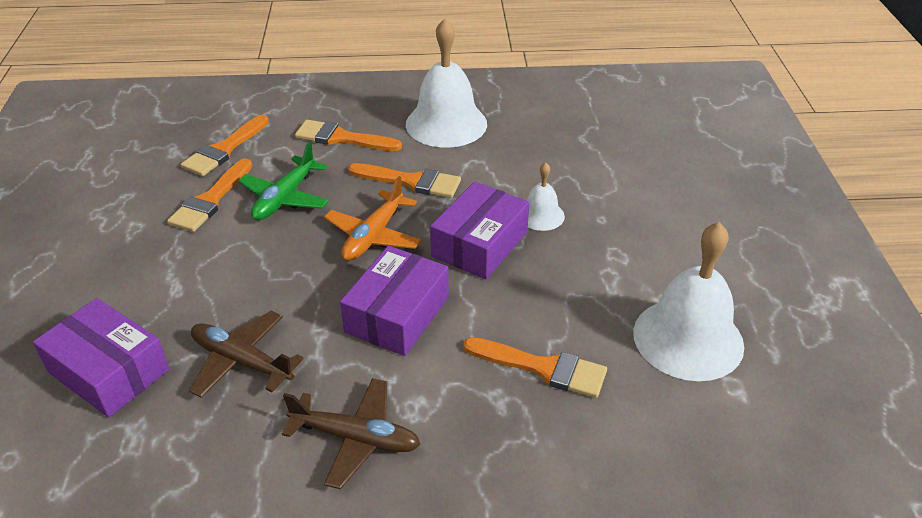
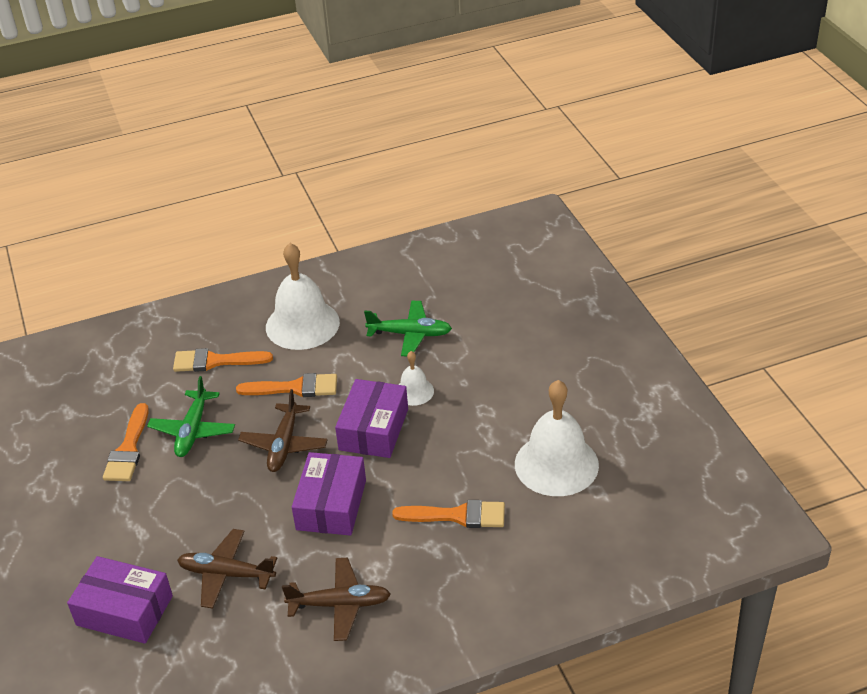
camera: 15 degrees left, 0 degrees up
(224, 149) = (114, 399): orange brush -> none
(374, 236) = (284, 445): orange plane -> brown plane
(558, 157) = (410, 334): none -> green plane

